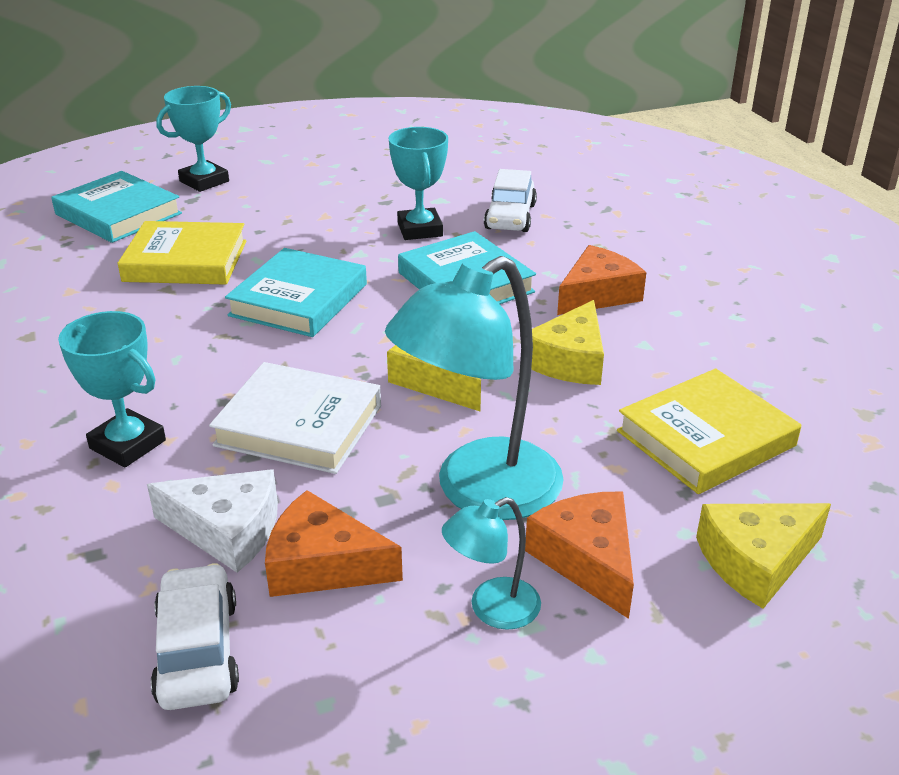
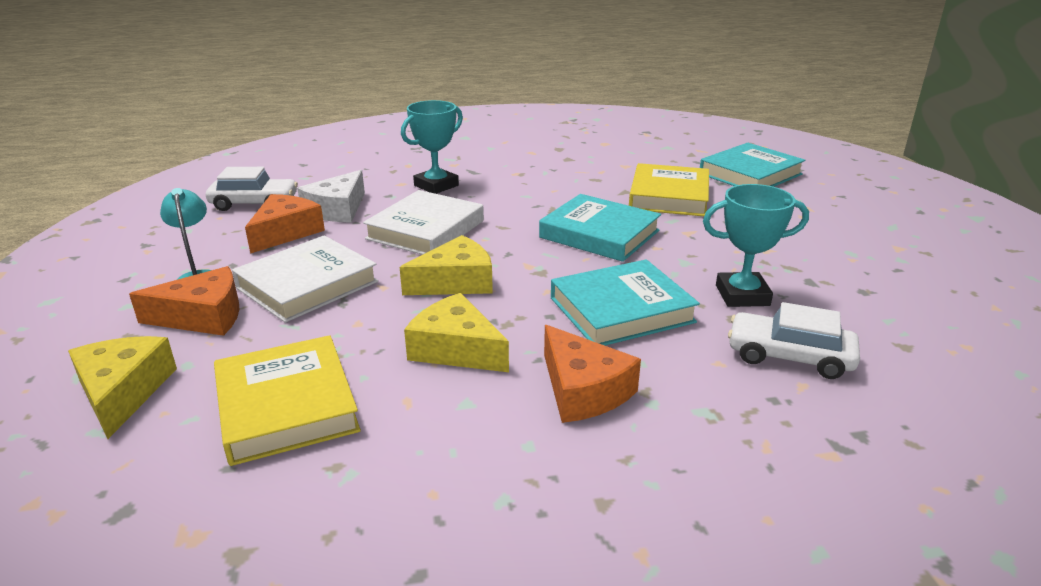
camera: 100 degrees right, 5 degrees down
(204, 181) = (827, 201): turquoise trophy -> none
(479, 492) = (307, 285): turquoise lamp -> white book

